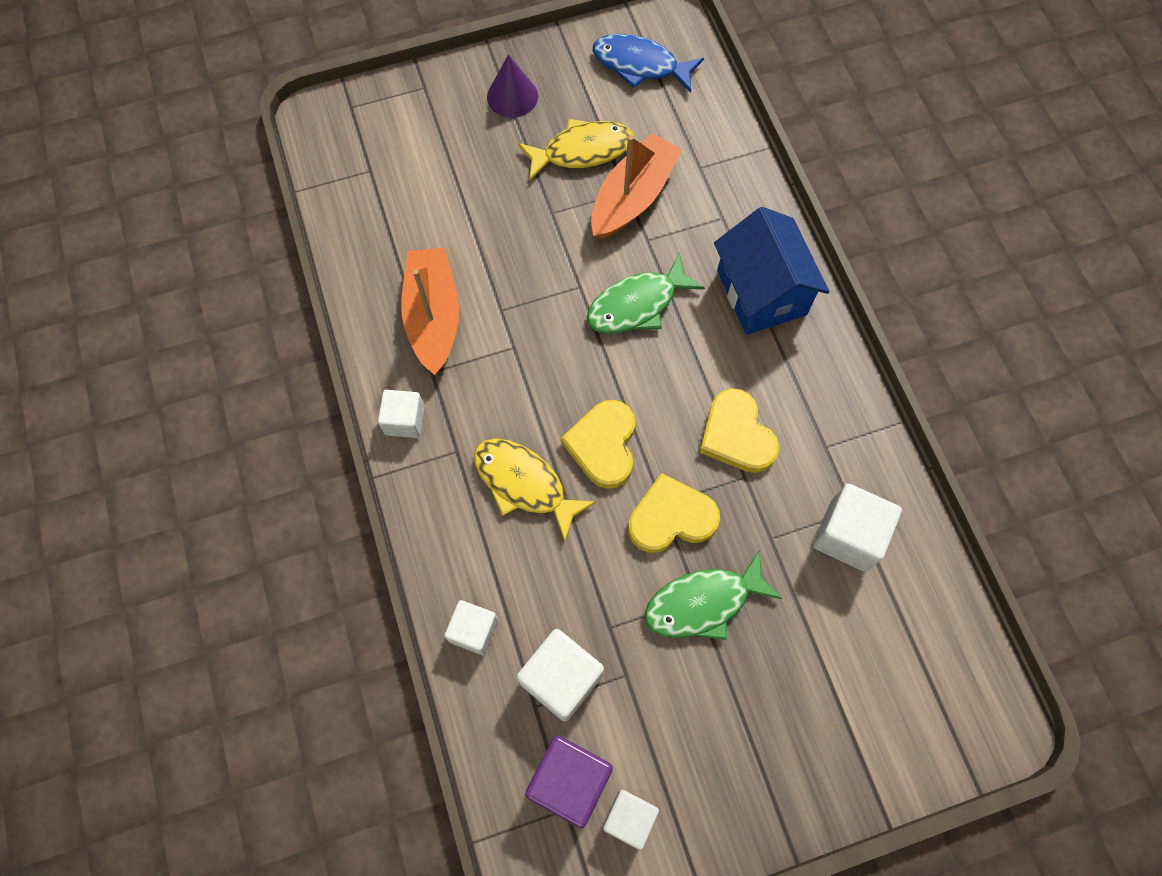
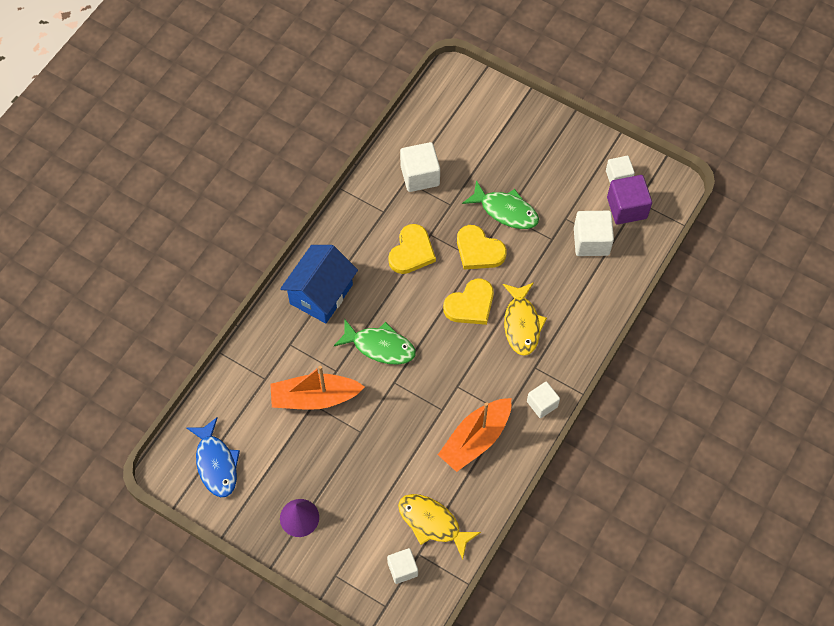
camera: 130 degrees left, 5 degrees down
(474, 630) = (606, 291): white cube -> white cube (402, 569)
(582, 151) = (306, 448): yellow fish -> yellow fish (432, 523)

